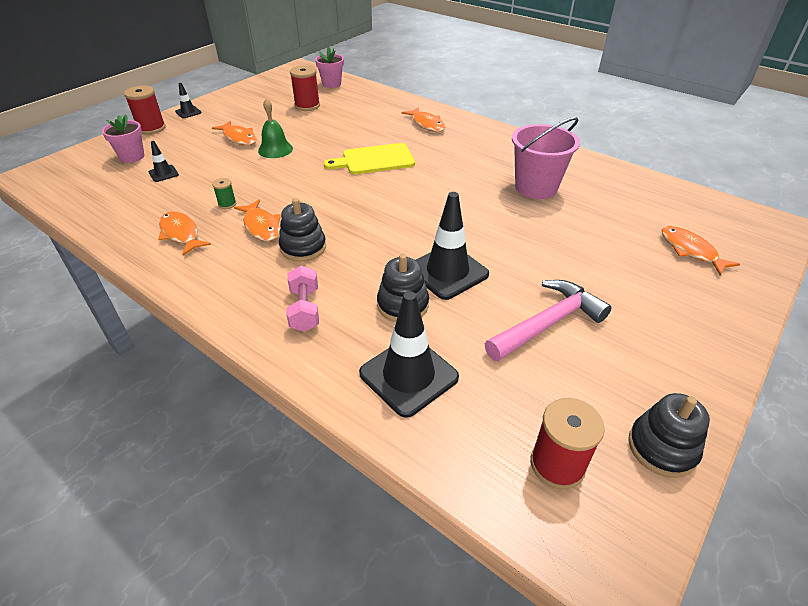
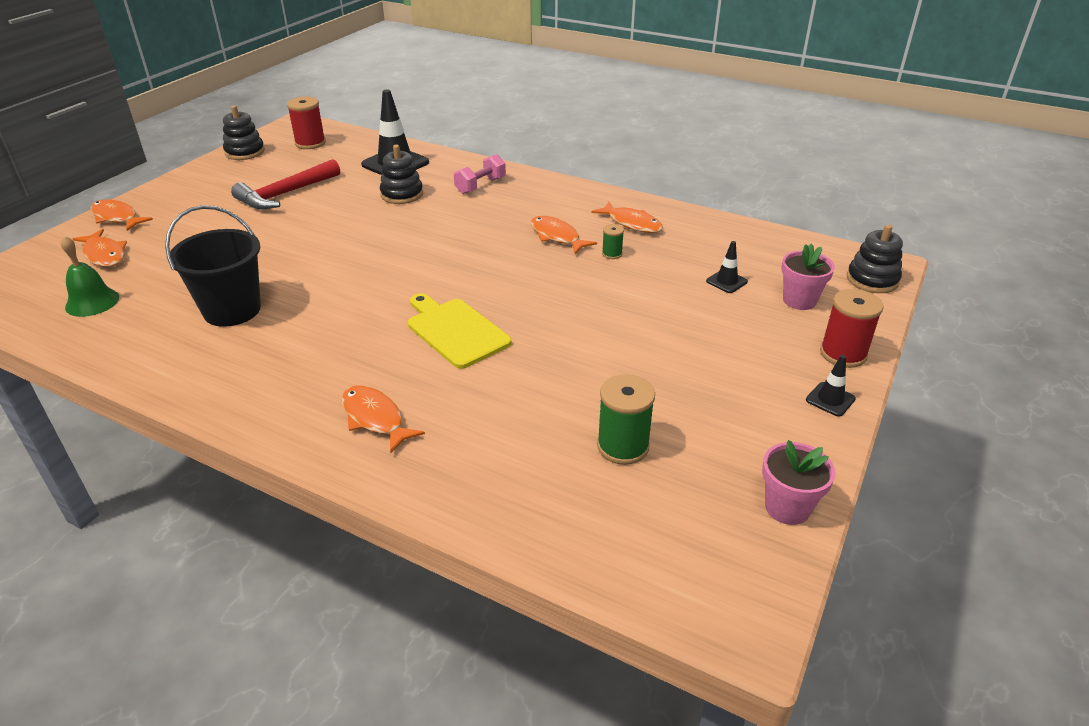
camera: 170 degrees right, 5 degrees down
(239, 138) = (683, 349): orange fish -> orange fish (117, 217)
(275, 149) = (611, 333): green bell -> green bell (92, 302)
(303, 247) = (503, 223): black stacking toy -> black stacking toy (872, 280)
(305, 309) = (480, 186): pink dumbbell -> pink dumbbell turned 60 degrees clockwise
(307, 106) = (623, 446): red spool -> green spool
(331, 84) = (612, 542): pink flower pot -> pink flower pot (787, 507)
(374, 160) = (455, 331): yellow cutting board -> yellow cutting board turned 105 degrees counterclockwise
(447, 272) = (362, 217): black traffic cone -> none
(536, 187) = (232, 310): pink bucket -> black bucket
(548, 323) = (285, 194): pink hammer -> red hammer

